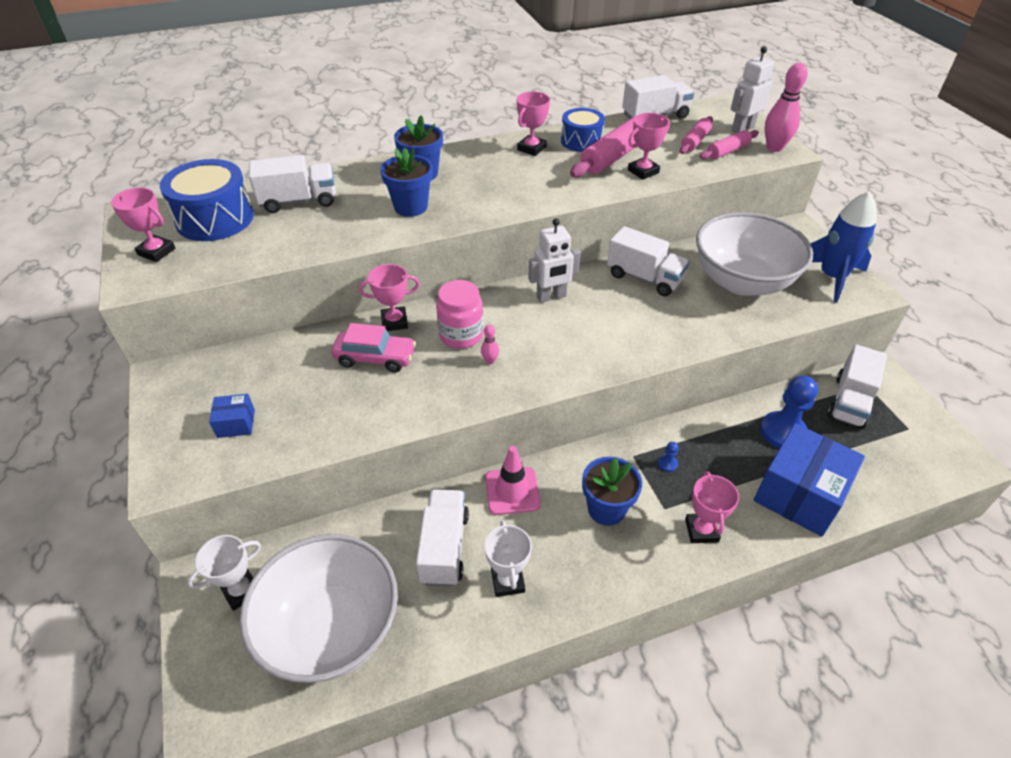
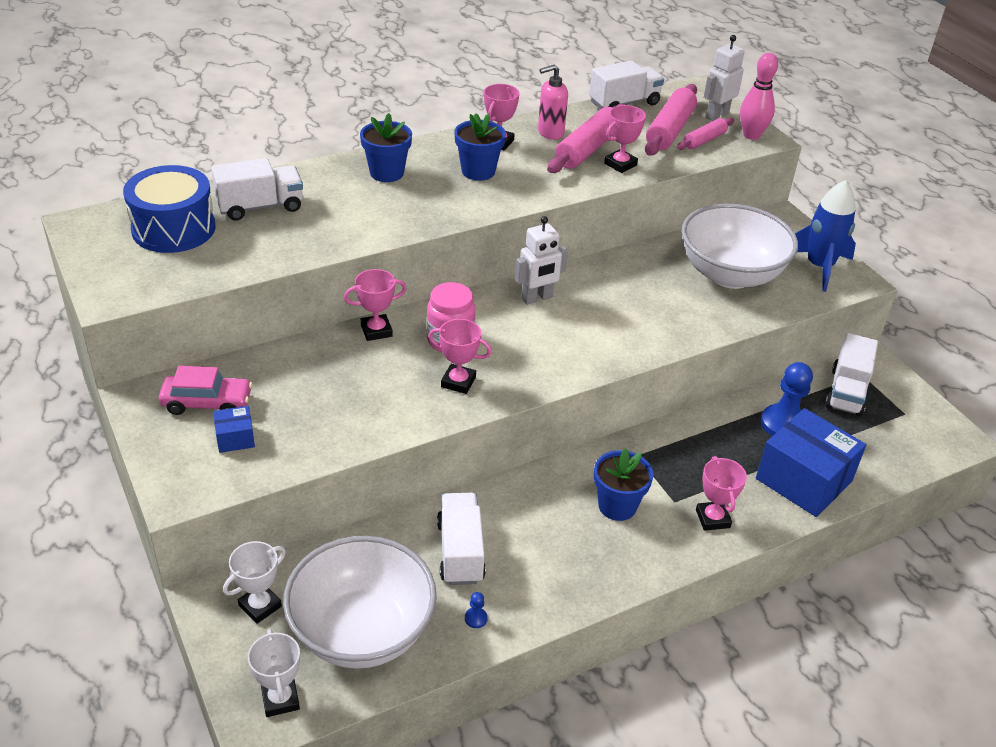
camera: 10 degrees left, 5 degrees down
(156, 252) = (122, 265): pink trophy -> pink trophy (458, 382)
(375, 358) = (365, 367): pink car -> pink car (207, 403)
(411, 207) = (384, 209): blue flower pot -> blue flower pot (478, 171)
(490, 361) = (485, 364): pink bowling pin -> none
(508, 581) = (530, 577): white trophy -> white trophy (280, 699)
(512, 491) = (519, 496): pink traffic cone -> none
(581, 141) = (550, 133): blue drum -> pink soap dispenser
(644, 278) = (630, 275): white truck -> none
(667, 464) = (672, 460): blue pawn -> blue pawn (476, 618)
(695, 141) = (669, 130): pink rolling pin -> pink rolling pin, size x1.72
(799, 494) = (803, 480): blue box -> blue box turned 75 degrees counterclockwise

